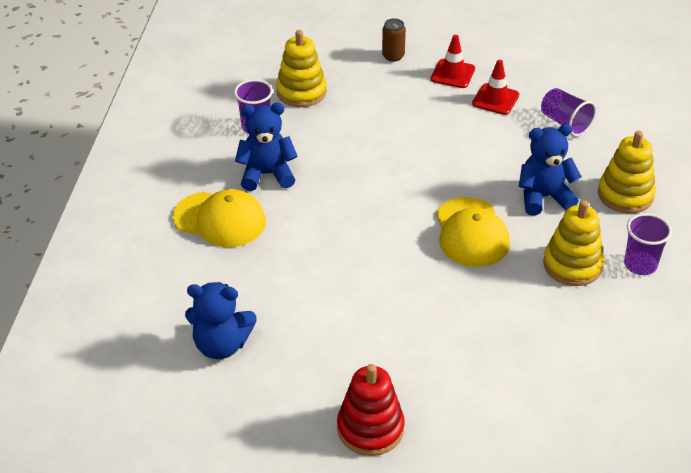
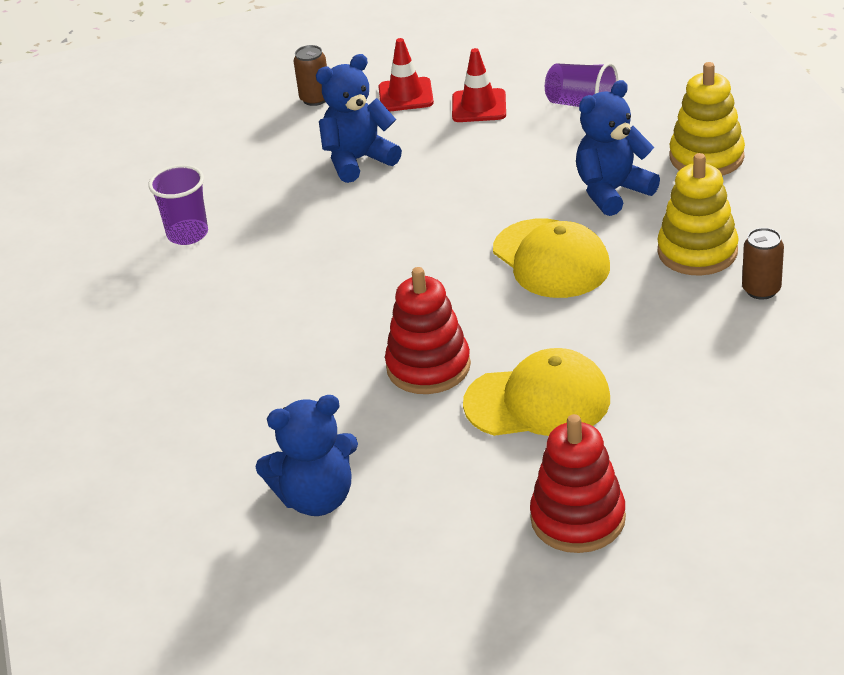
camera: 20 degrees left, 5 degrees down
(220, 220) = (213, 356): yellow cap -> yellow cap (538, 401)
(267, 174) = (241, 283): blue teddy bear -> blue teddy bear (358, 160)
(301, 92) = (222, 175): yellow stacking toy -> none
(345, 280) = (428, 367): none -> red stacking toy
(597, 311) = (761, 290): none -> brown can
(640, 265) = (775, 224): purple cup -> none

